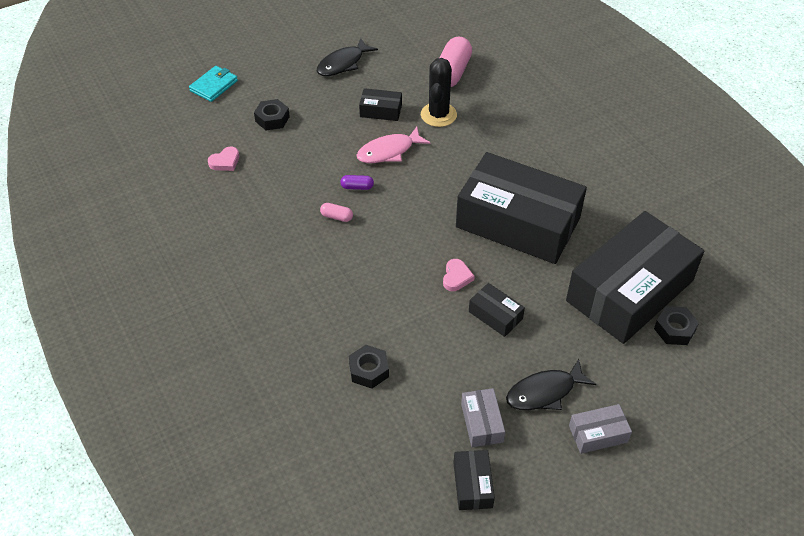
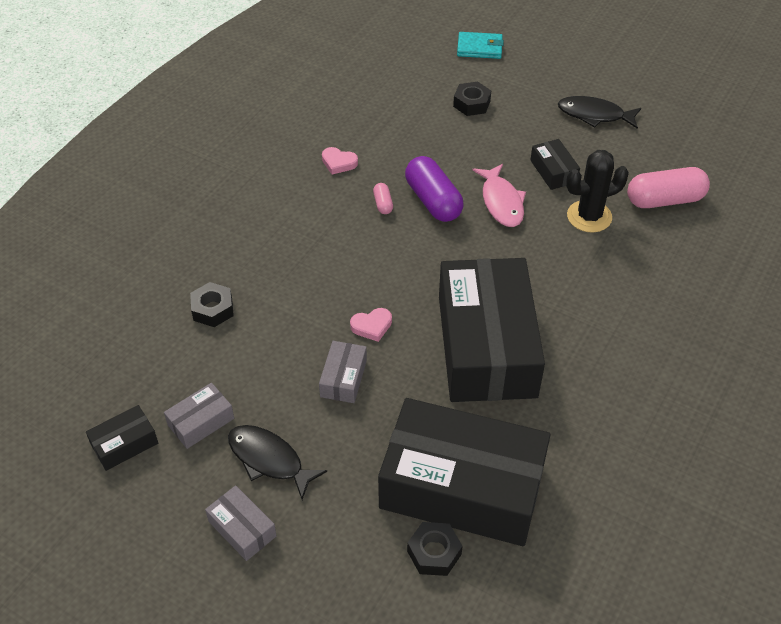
camera: 60 degrees right, 0 degrees up
(225, 161) = (391, 100): pink heart -> pink heart (338, 163)
(357, 187) = (433, 201): purple capsule -> purple capsule, size x2.18
(389, 151) = (501, 202): pink fish -> pink fish turned 135 degrees counterclockwise
(495, 315) = (343, 378): black box -> grey box

